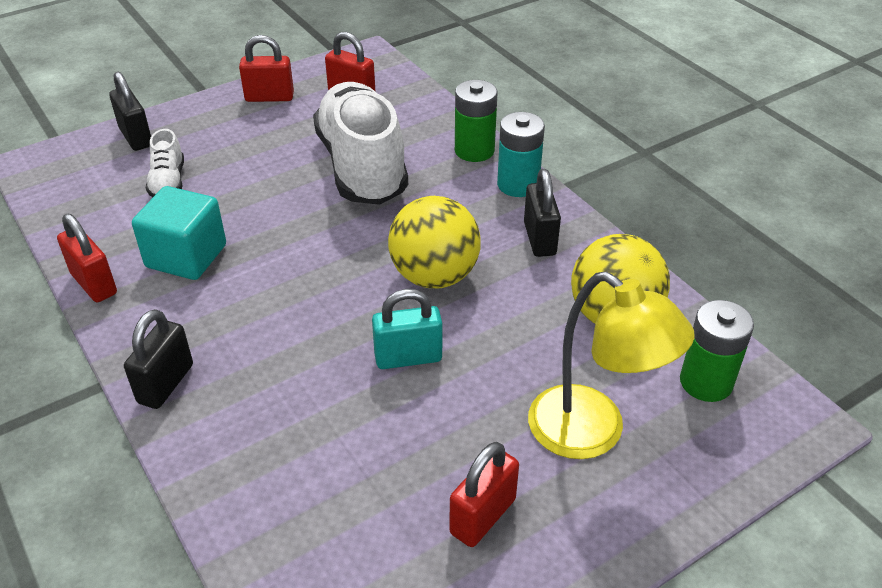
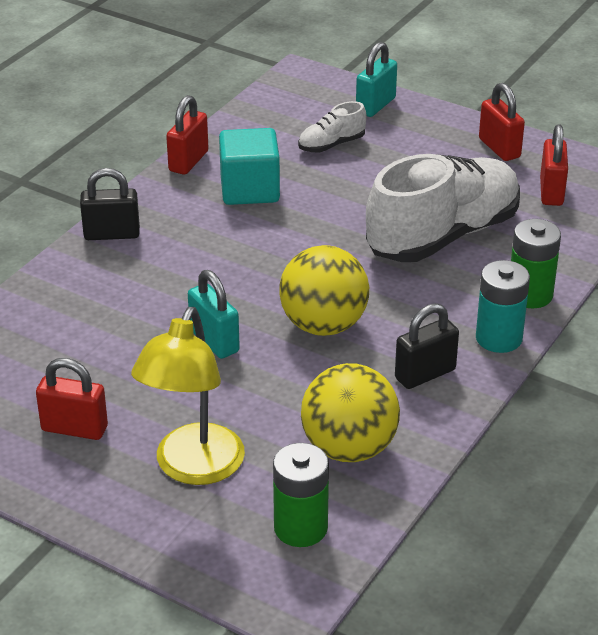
camera: 65 degrees right, 5 degrees down
(136, 137) = (375, 105): black padlock -> turquoise padlock

